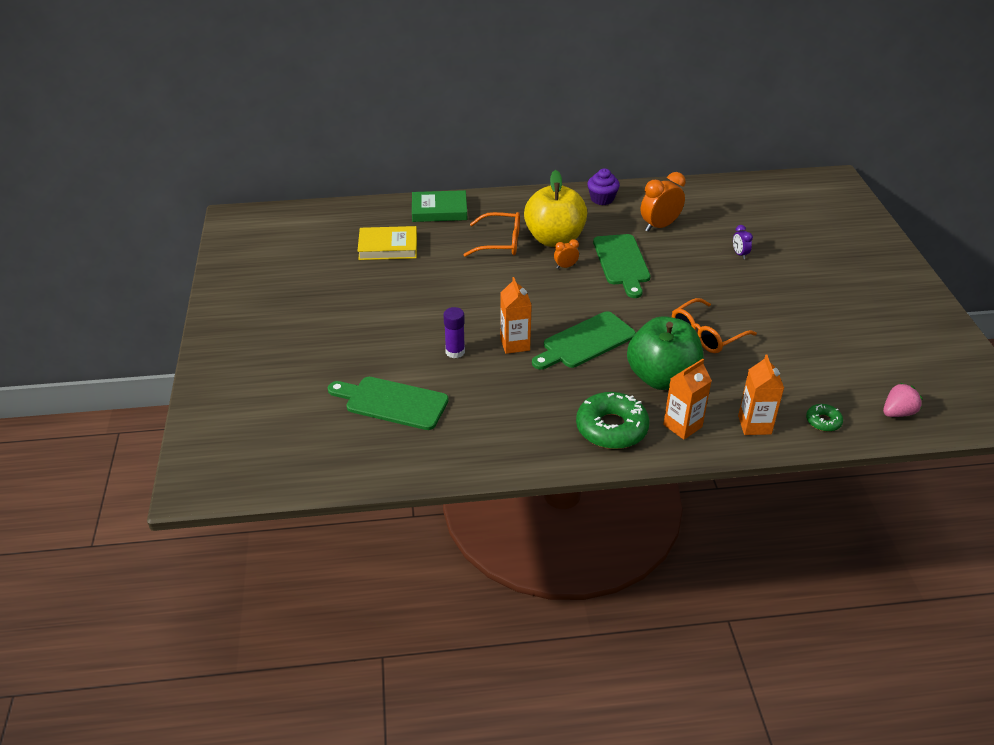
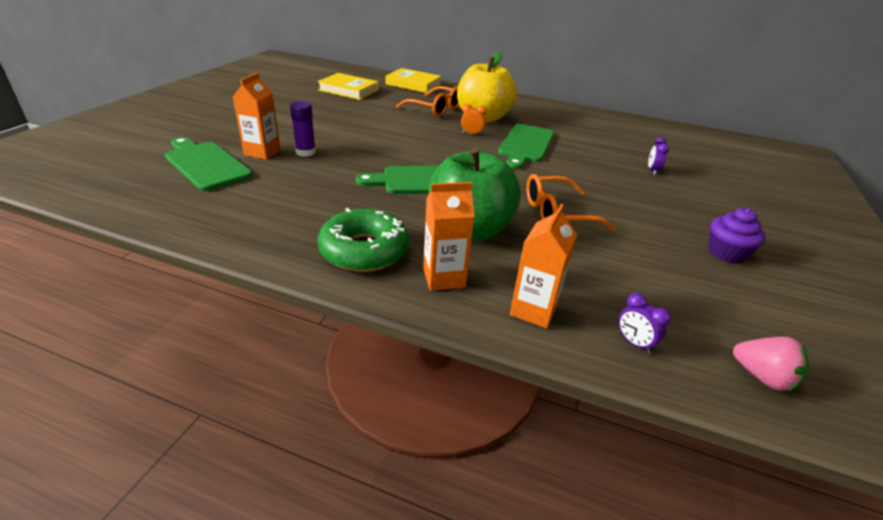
camera: 25 degrees right, 5 degrees down
(439, 210) = (413, 84): green book -> yellow book
(515, 344) = (361, 163): orange carton -> orange carton (262, 152)
(602, 199) = (551, 109): purple cupcake -> purple cupcake (726, 253)
(659, 226) = (587, 135): orange clock -> none
(823, 421) = (634, 343): green donut -> purple clock
(897, 413) = (762, 377): pink strawberry -> pink strawberry turned 45 degrees clockwise

